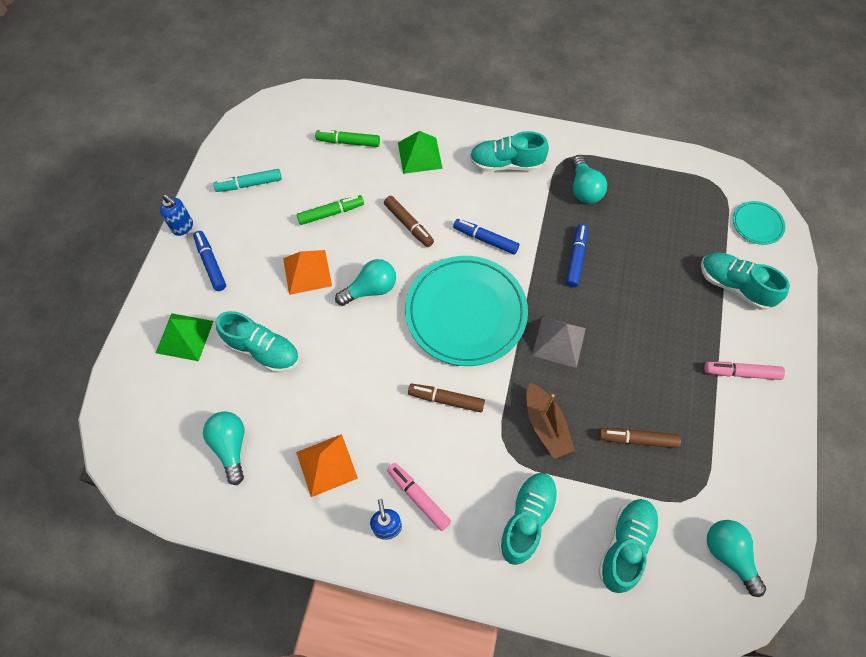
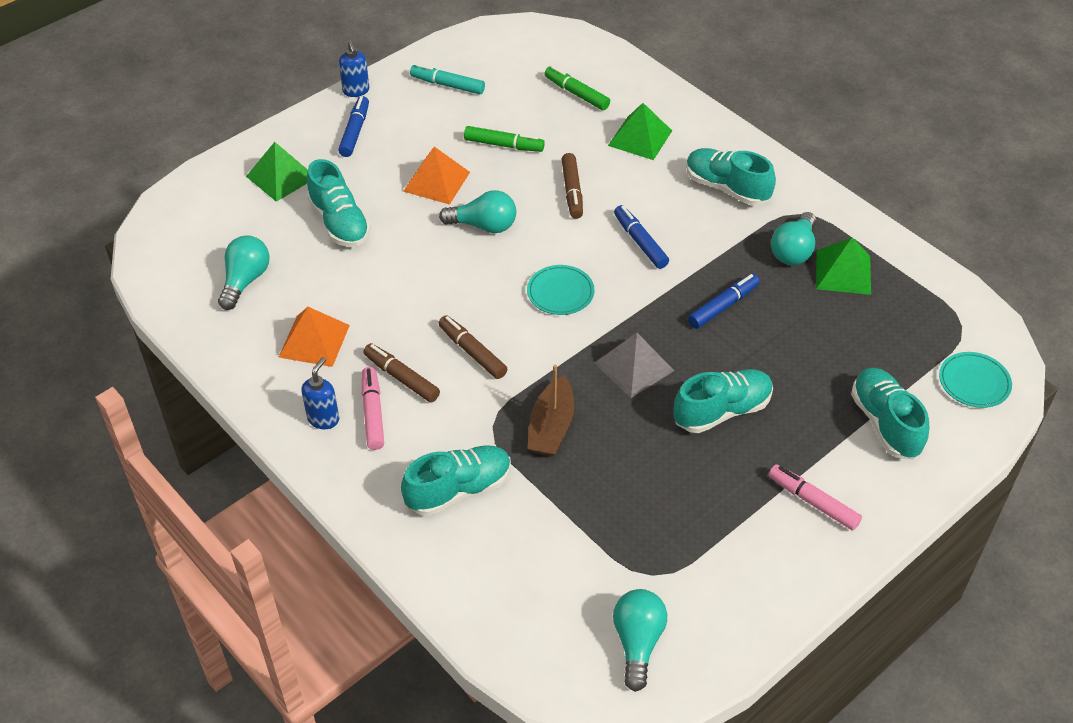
camera: 35 degrees right, 15 degrees down
(466, 312) = (560, 292): turquoise plate -> turquoise plate, size x0.45
(625, 188) = (843, 272): none -> green pyramid
(625, 546) = (536, 569): turquoise shoe -> turquoise shoe (722, 411)
(637, 439) = (635, 492): brown marker -> brown marker (401, 378)

